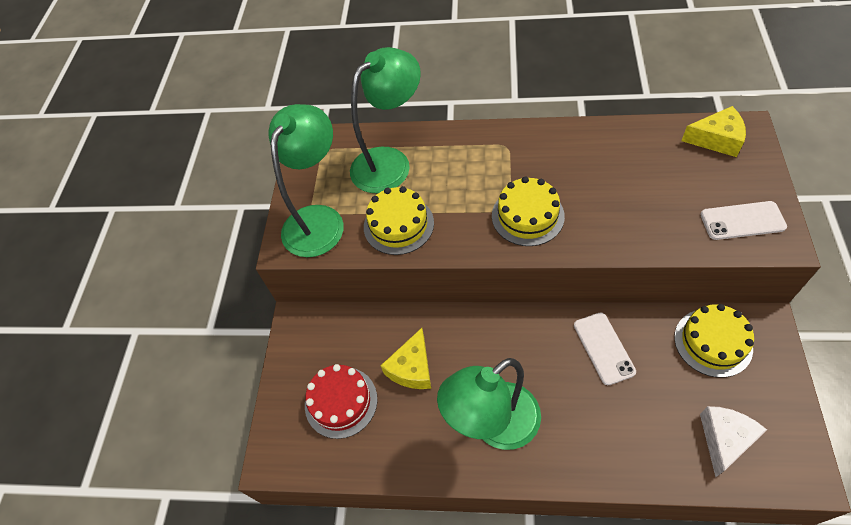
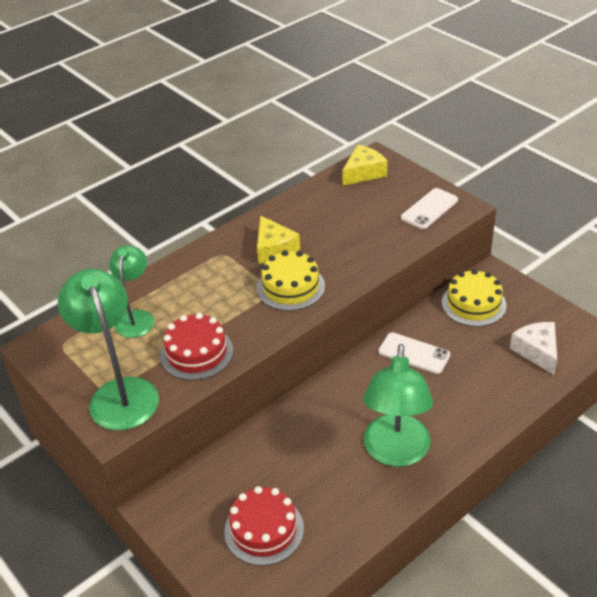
camera: 50 degrees left, 15 degrees down
(390, 162) = (136, 317): green lamp -> green lamp, size x0.62
(398, 225) = (196, 353): yellow cake -> red cake
(412, 368) = (295, 464): yellow cheese -> yellow cheese (274, 249)

